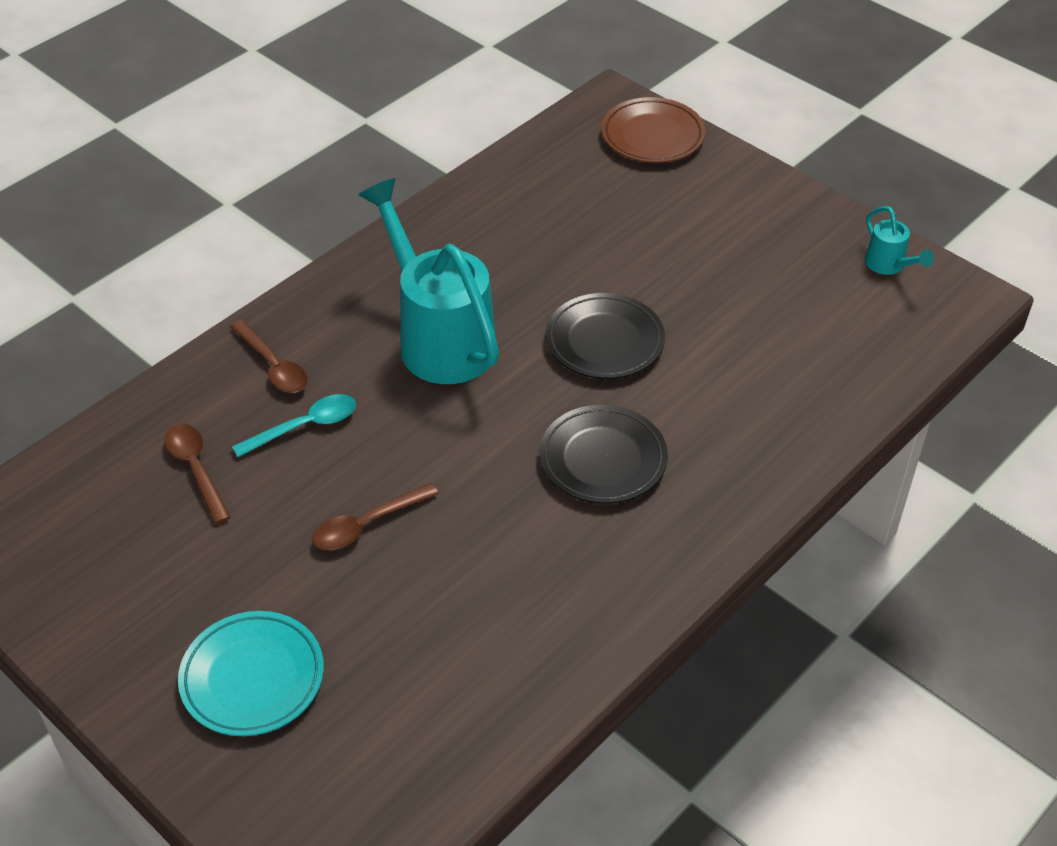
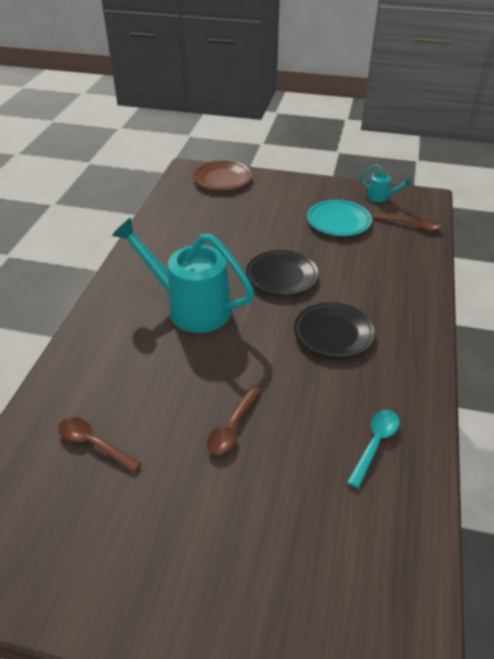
camera: 30 degrees left, 5 degrees down
(252, 678) = (237, 564): turquoise plate -> turquoise plate (338, 221)
(273, 366) = (100, 361): brown spoon -> brown spoon (411, 225)
(305, 426) = (147, 387): turquoise spoon -> turquoise spoon (375, 444)

